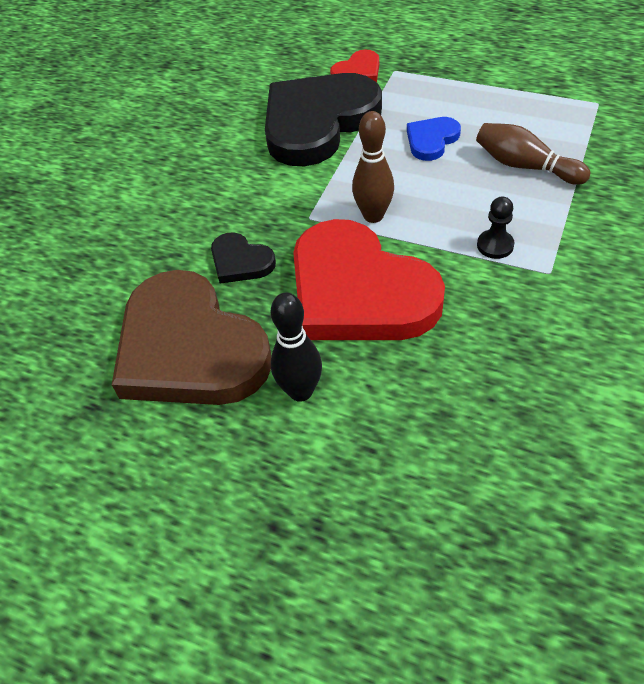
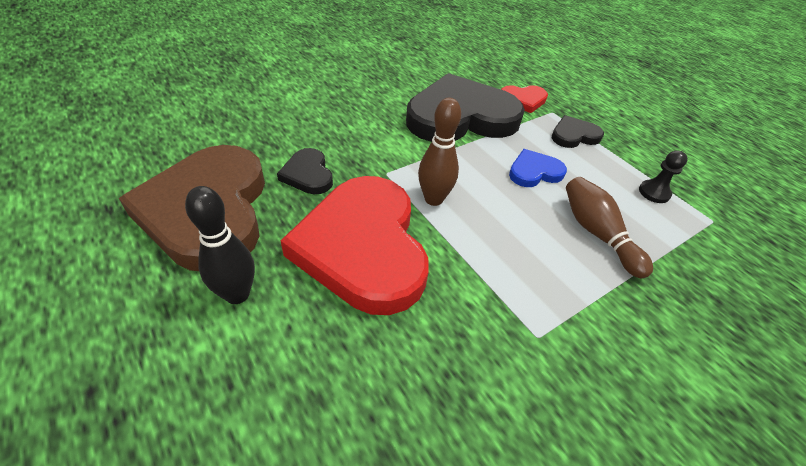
camera: 25 degrees right, 5 degrees down
(433, 85) = (574, 135): none -> black heart
(495, 245) = (509, 281): black pawn -> black pawn (654, 192)

